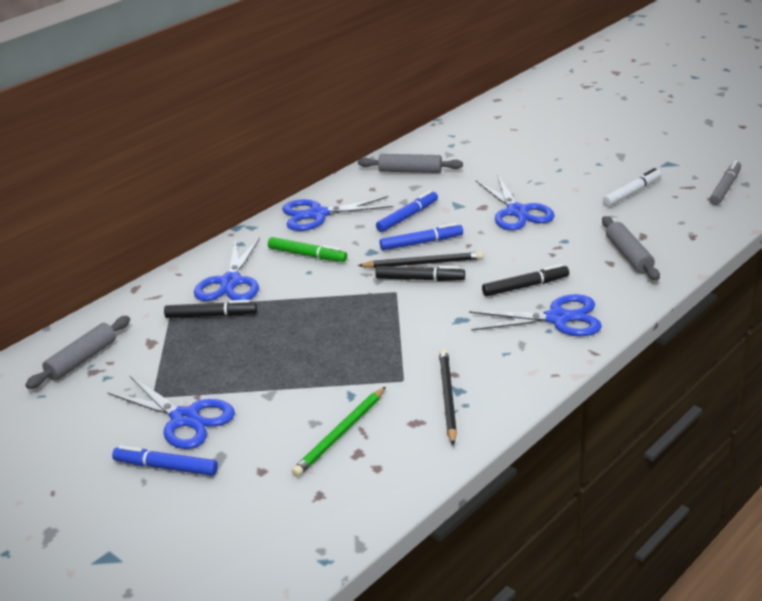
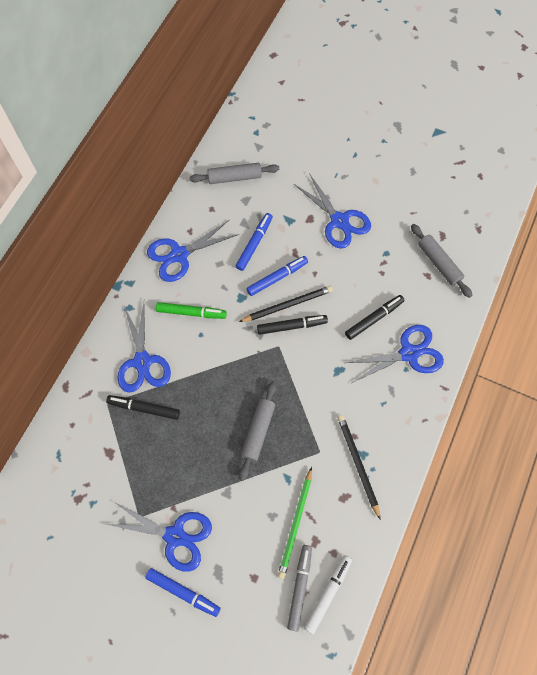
camera: 20 degrees left, 35 degrees up
(82, 360) = (62, 487): grey rolling pin -> grey rolling pin (258, 431)
(166, 467) = (183, 592): blue marker -> blue marker turned 150 degrees counterclockwise
(211, 315) = (144, 408): black marker -> black marker turned 150 degrees counterclockwise
(632, 193) = (420, 178): white marker -> white marker (328, 594)
(725, 188) = (488, 159): grey marker -> grey marker (300, 587)

